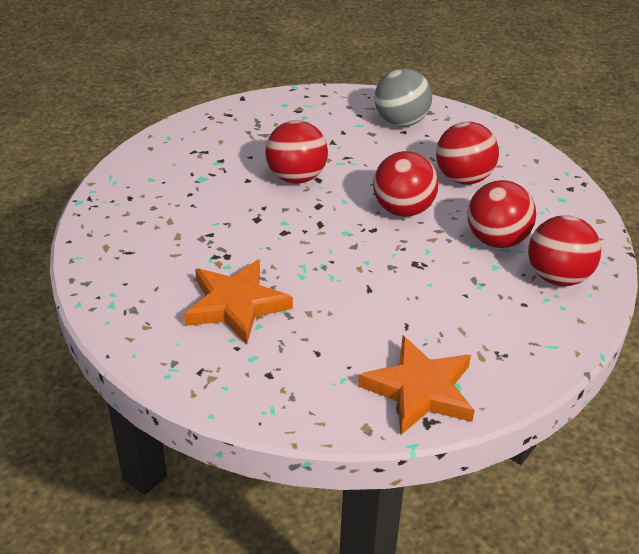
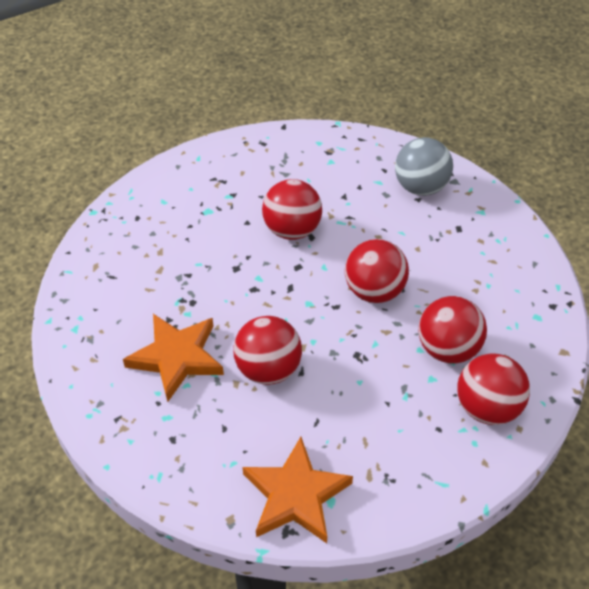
camera: 20 degrees right, 10 degrees up
(463, 178) = (450, 268): red ball -> red ball (268, 369)

